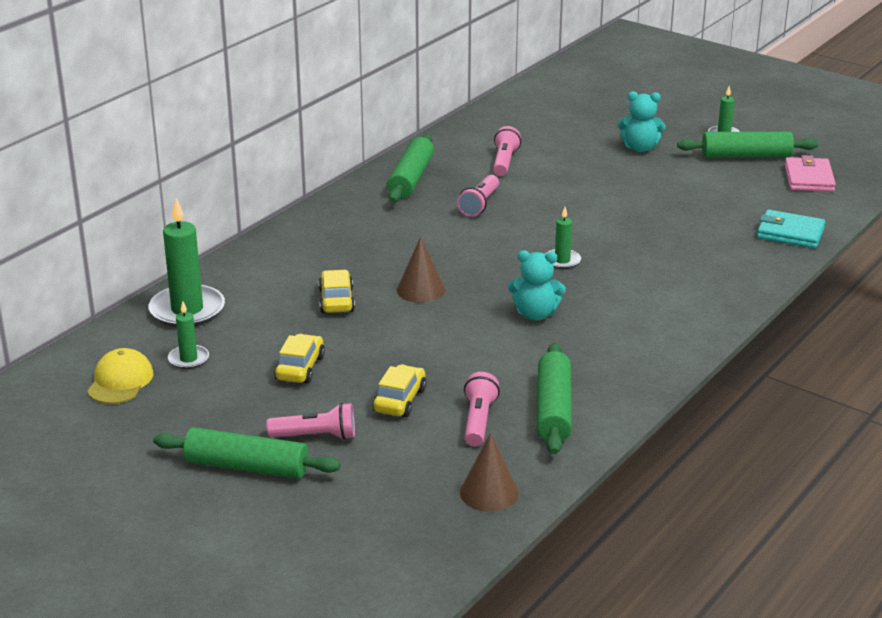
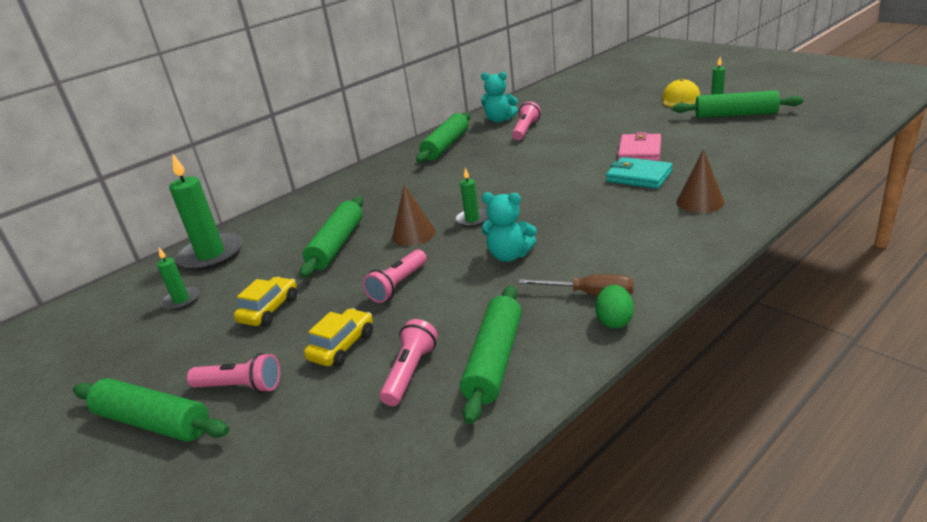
camera: 15 degrees right, 0 degrees up
(120, 381) = (111, 322): yellow cap -> yellow cap (680, 99)
(336, 300) = (337, 245): yellow car -> green rolling pin
(480, 204) = (493, 162): pink flashlight -> pink flashlight (398, 285)
(489, 492) = (383, 472): brown cone -> brown cone (700, 202)
(562, 261) = (550, 206): green candle -> green candle (472, 220)
(626, 352) = (590, 294): none -> brown screwdriver
(640, 148) = (641, 114): turquoise teddy bear -> turquoise teddy bear (499, 120)
(653, 375) = (614, 321): none -> green egg
(790, 233) = (776, 175): turquoise wallet -> turquoise wallet (639, 176)
(809, 178) = (794, 129): pink wallet -> pink wallet (639, 151)

